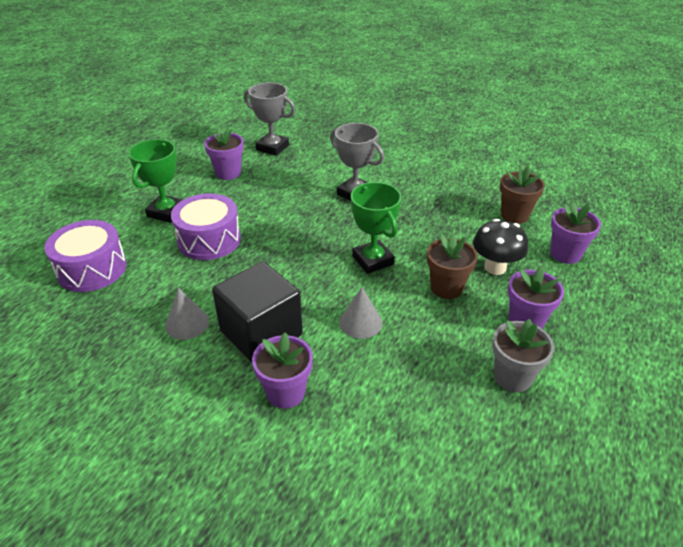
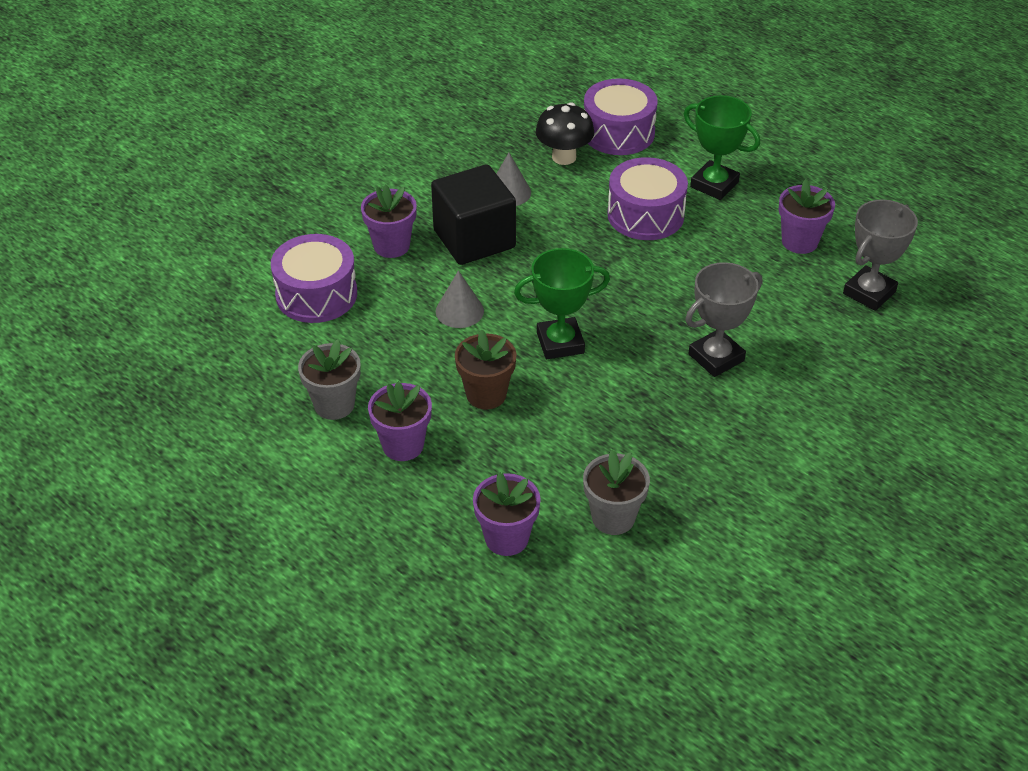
camera: 105 degrees right, 5 degrees up
(379, 436) = (316, 294): none -> purple drum
(495, 267) = (506, 452): black mushroom -> black mushroom (564, 157)
(514, 215) = (613, 518): brown flower pot -> grey flower pot

